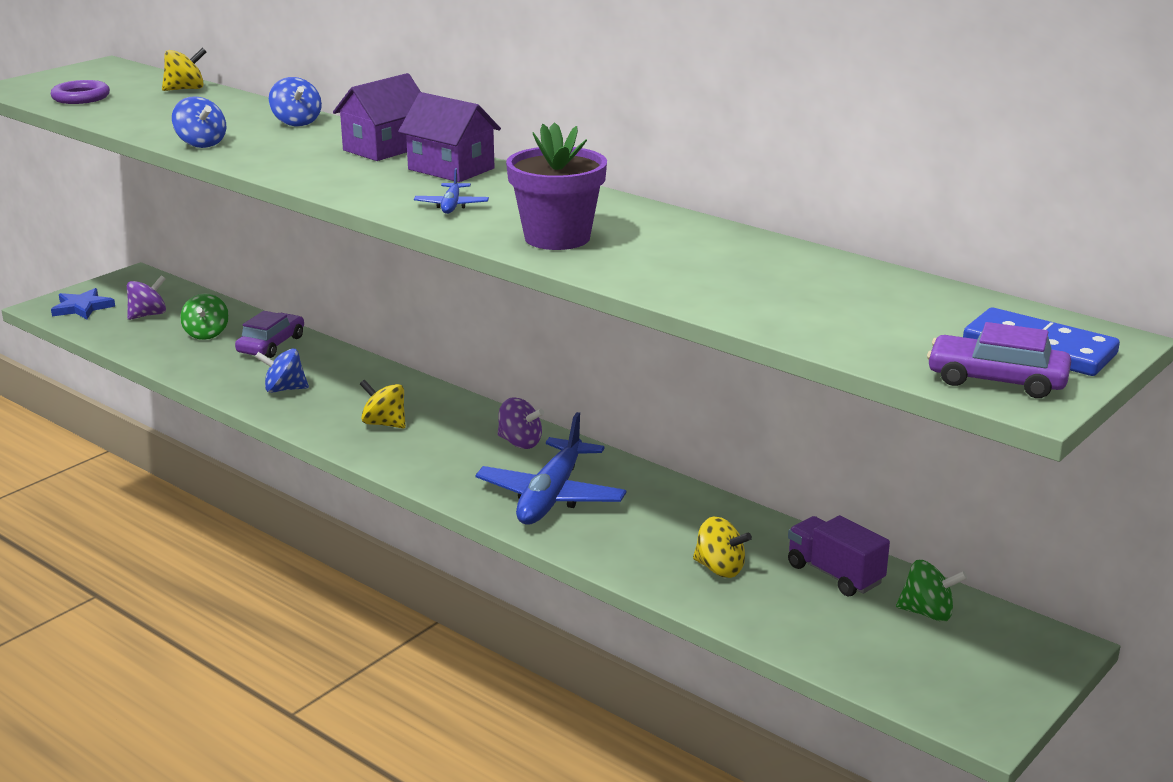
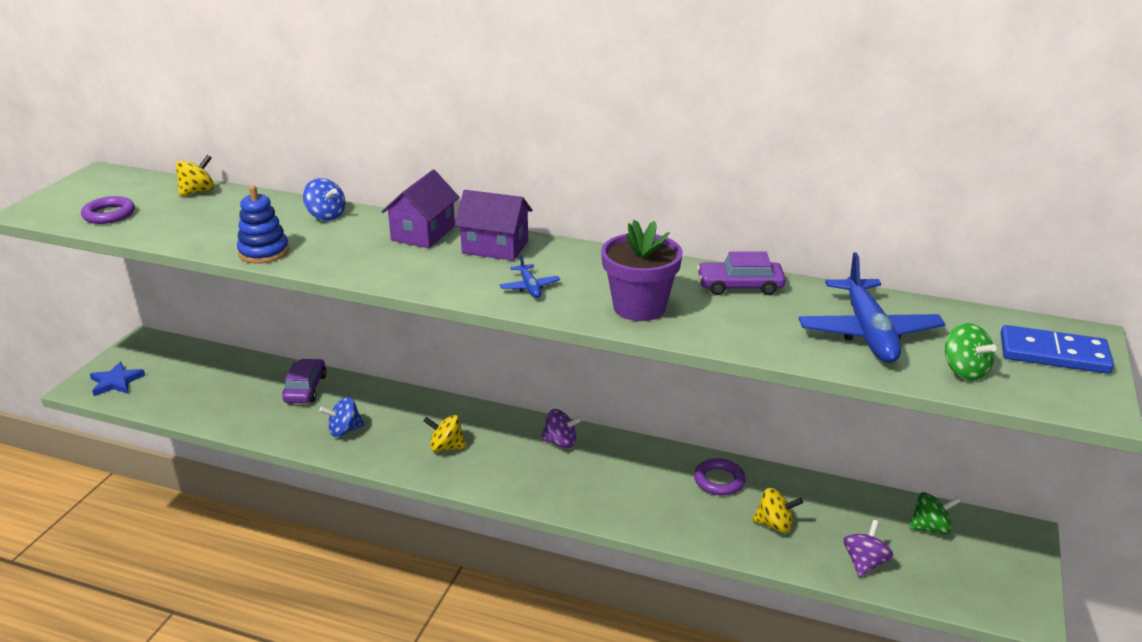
camera: 20 degrees left, 5 degrees up
(148, 315) = (180, 378): purple spinning top -> purple spinning top (864, 563)
(201, 144) = (264, 252): blue spinning top -> blue stacking toy
(206, 334) = (244, 388): green spinning top -> green spinning top (964, 371)
(551, 496) = (616, 487): blue plane -> blue plane (868, 332)
(685, 513) = (719, 480): none -> purple ring
(834, 574) = (851, 510): purple truck -> none
(996, 380) = (1056, 391): purple car -> purple car (740, 286)

